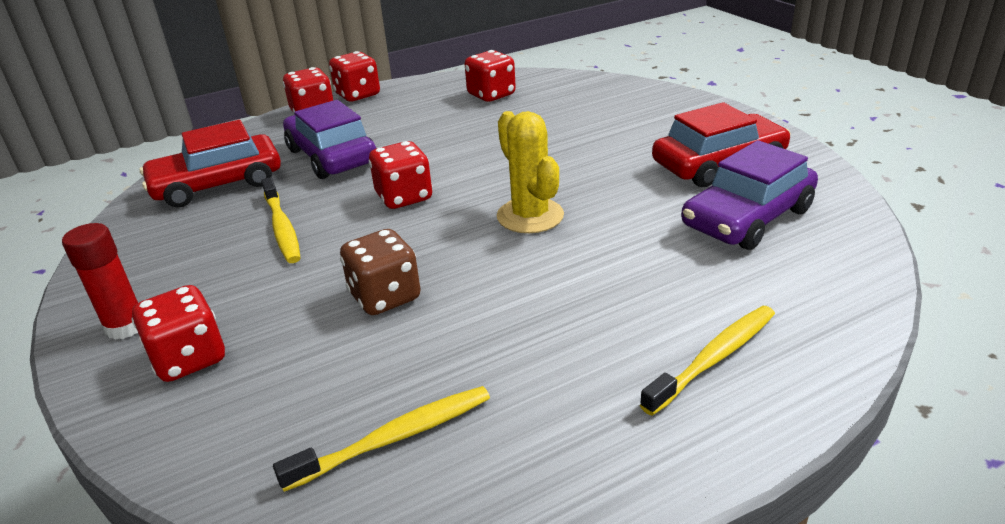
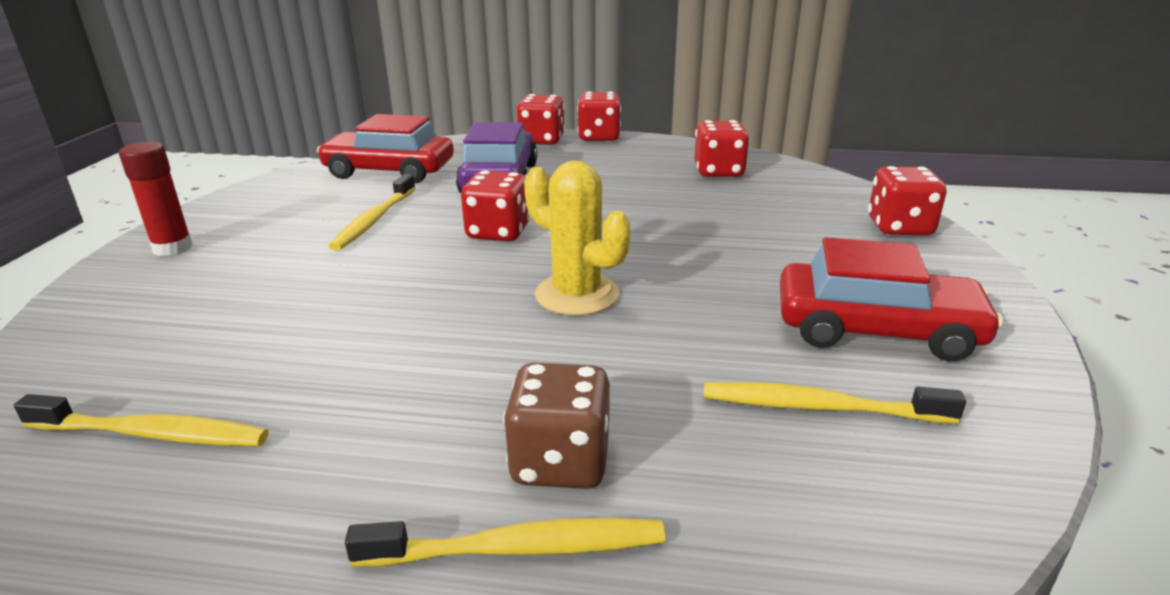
camera: 35 degrees right, 5 degrees down
(189, 359) = (161, 290): red dice -> red dice (899, 227)
(385, 297) = (347, 309): brown dice -> brown dice (560, 462)
(530, 216) = (577, 295): yellow cactus -> yellow cactus turned 60 degrees counterclockwise
(747, 218) = (820, 407): purple car -> yellow toothbrush

